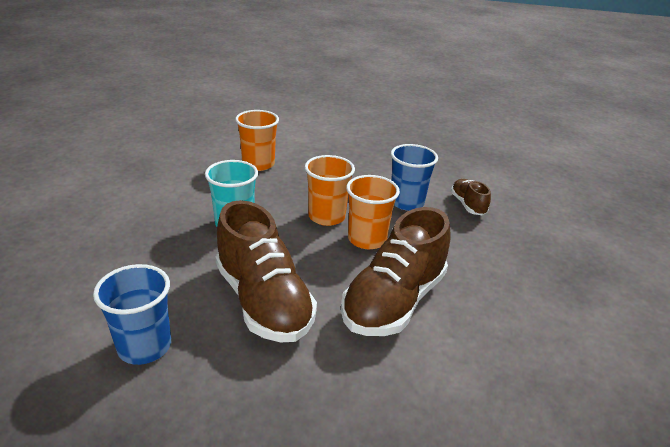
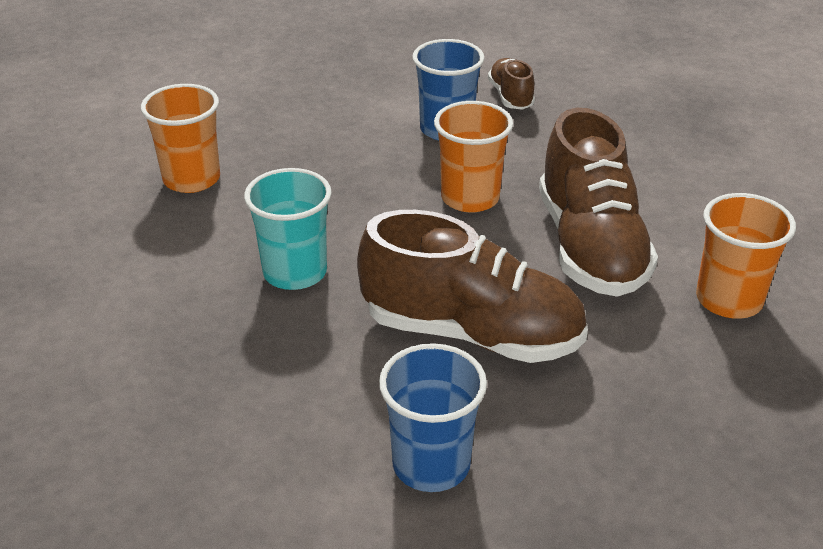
camera: 40 degrees left, 5 degrees up
(326, 216) = (387, 198): orange cup -> orange cup (729, 300)
(467, 205) = (510, 96): brown shoe -> brown shoe turned 45 degrees clockwise

